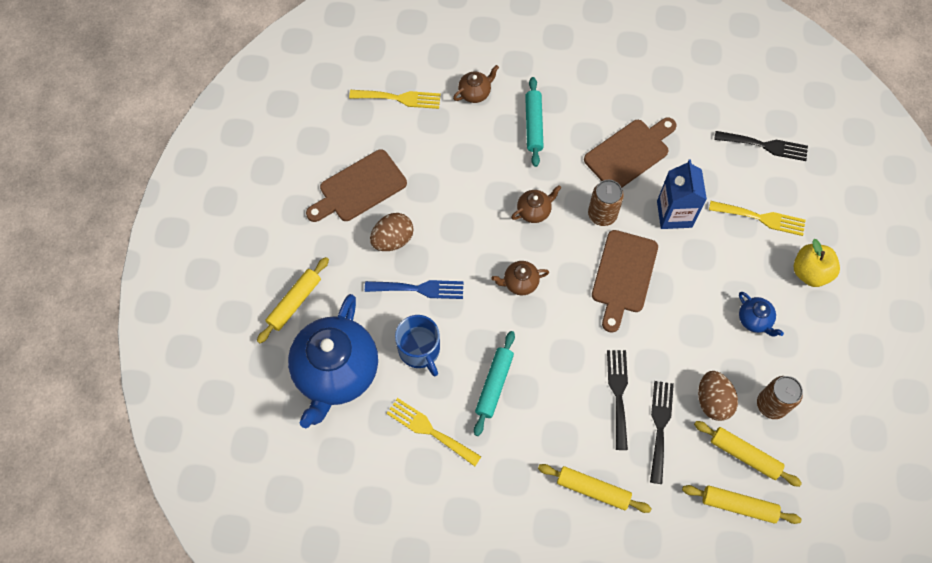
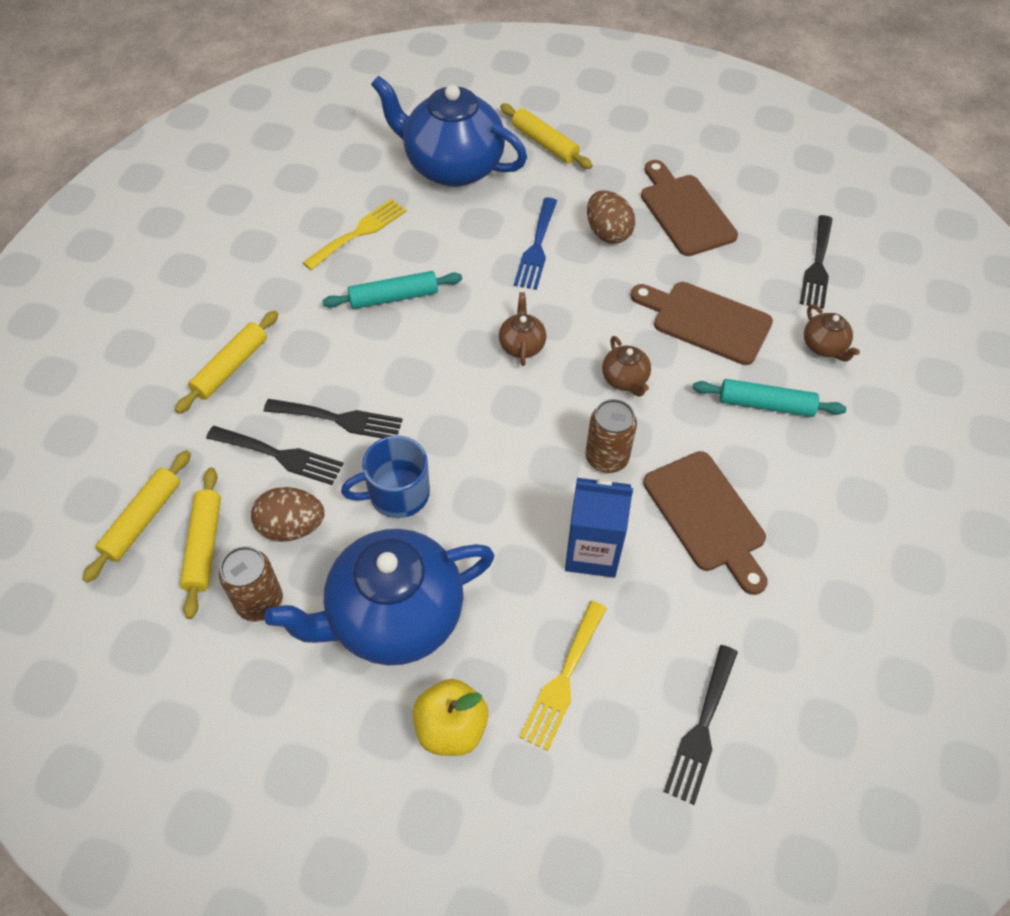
camera: 100 degrees right, 10 degrees down
(400, 98) = (817, 266): yellow fork -> black fork
(420, 350) = (458, 237): blue mug -> blue mug (397, 494)
(494, 385) = (394, 297): turquoise rolling pin -> turquoise rolling pin turned 45 degrees counterclockwise
(623, 276) = (505, 462): brown cutting board -> brown cutting board (706, 321)
(744, 455) = (204, 546): yellow rolling pin -> yellow rolling pin turned 45 degrees counterclockwise
(754, 320) = (393, 617): blue teapot -> blue teapot, size x2.39

